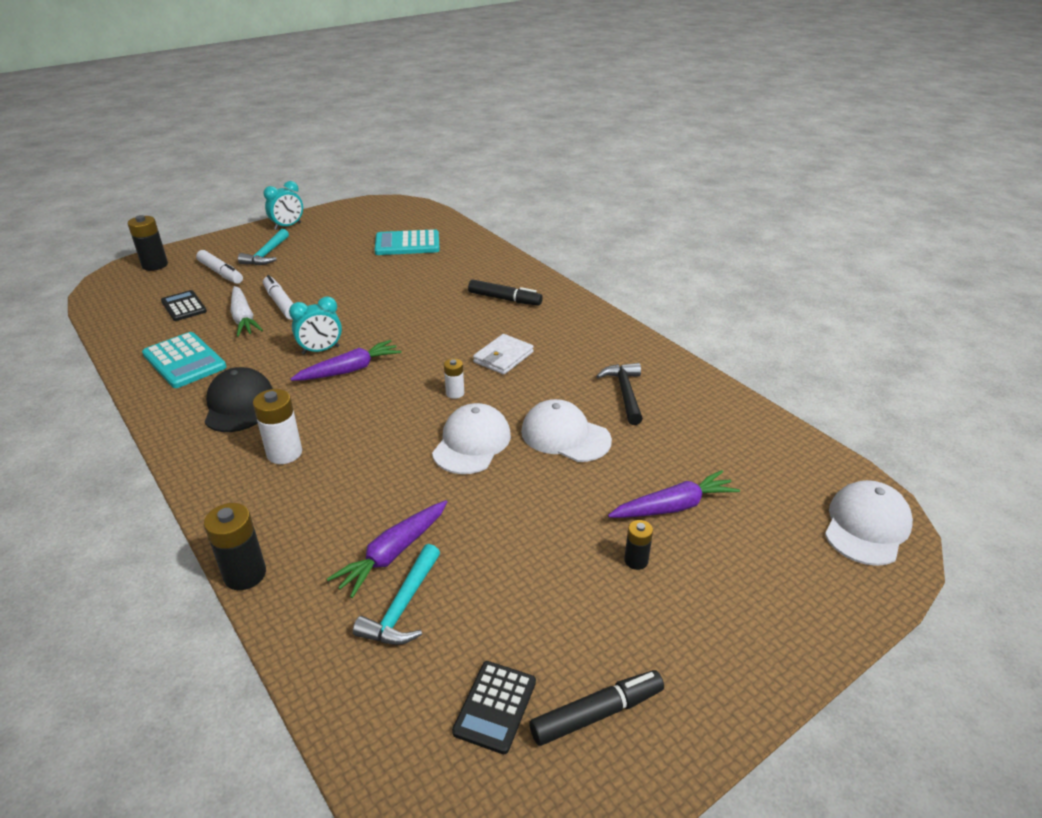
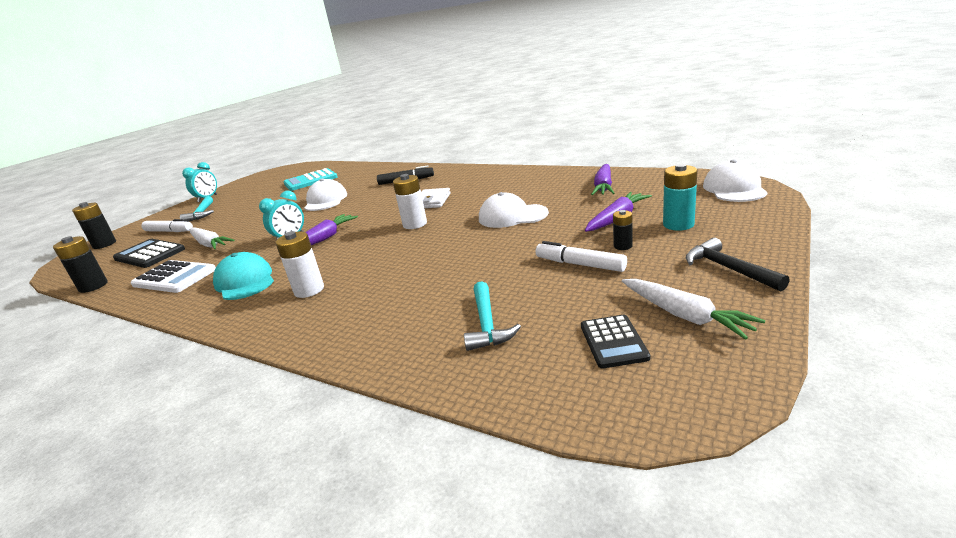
camera: 20 degrees left, 10 degrees down
(184, 306) = (149, 254): black calculator -> black calculator, size x1.52
(184, 361) = (174, 277): turquoise calculator -> white calculator
(239, 404) = (245, 281): black cap -> turquoise cap
(245, 574) = (337, 358): black battery -> black battery (93, 286)
(281, 303) = (235, 229): white marker -> white marker (580, 264)
(393, 554) = (450, 304): purple carrot -> purple carrot (603, 187)
(455, 393) = (415, 224): white battery -> white battery, size x1.70
(472, 443) = (451, 239): white cap -> white cap (326, 200)
(597, 713) = (685, 315): black marker -> white carrot
(625, 393) = (530, 189): black hammer -> black hammer (728, 268)
(732, 558) = (678, 224): none -> turquoise battery

